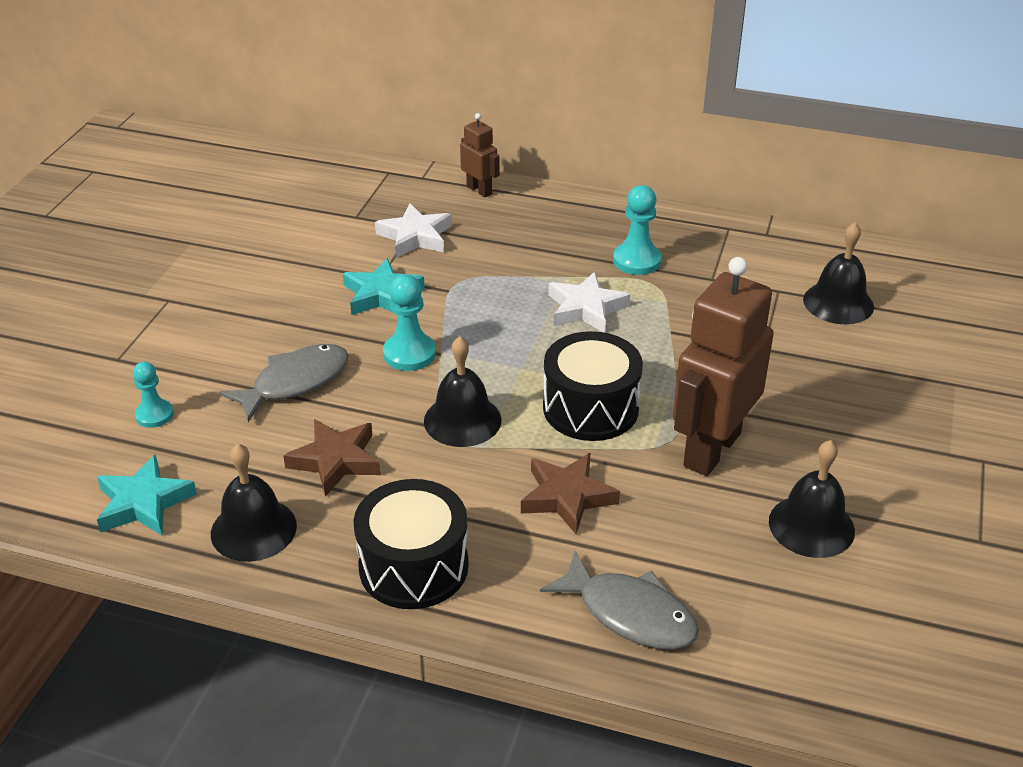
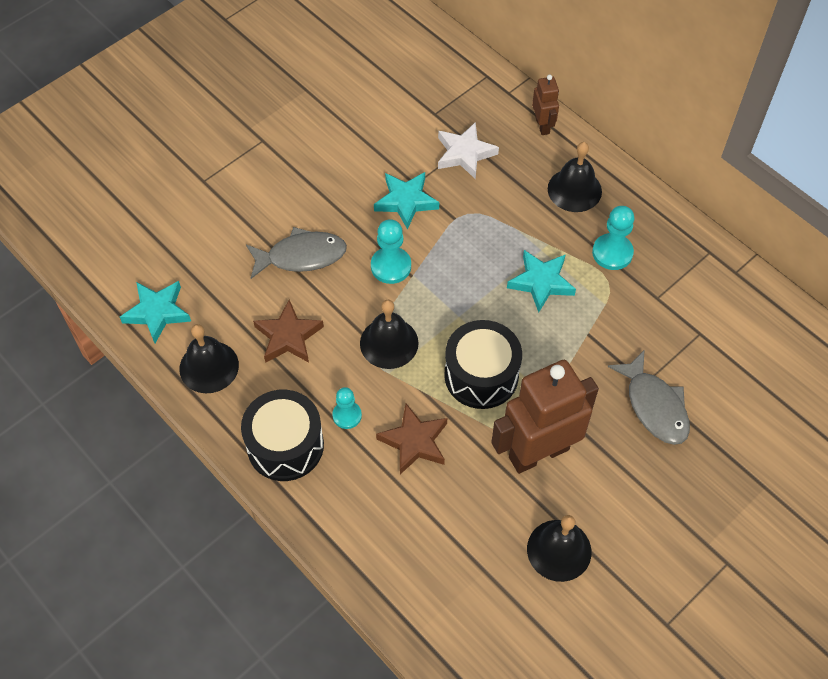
camera: 30 degrees right, 20 degrees up
(154, 415) = (200, 242): turquoise pawn -> turquoise pawn (347, 415)
(586, 308) = (541, 282): white star -> turquoise star
(629, 613) = (392, 551): grey fish -> grey fish (654, 406)
(838, 303) = (737, 368): black bell -> black bell (574, 190)

